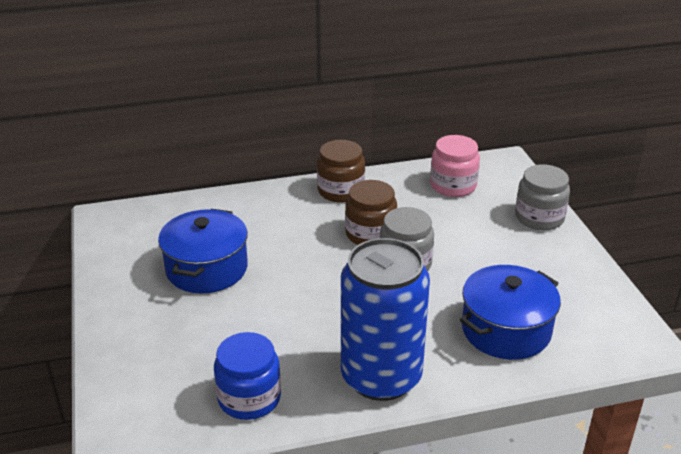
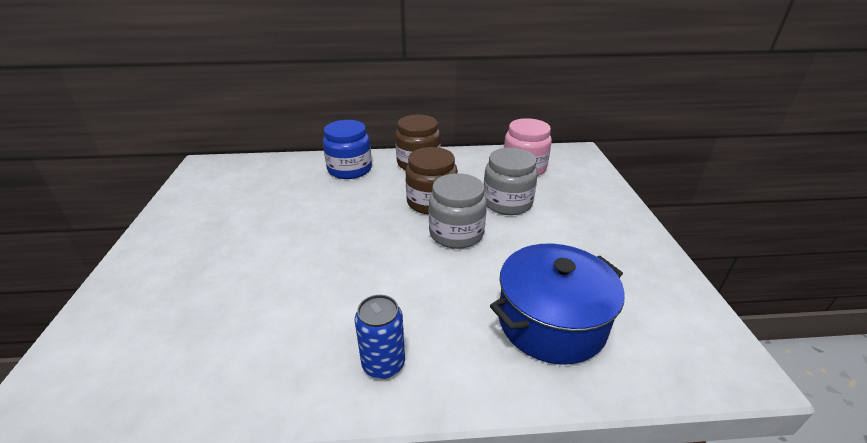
camera: 10 degrees right, 0 degrees up
(206, 268) = (261, 217): blue pot -> none
(249, 398) = (217, 370): blue jar -> blue jar (350, 169)
(381, 377) = (383, 364): blue can -> blue can, size x0.43
(539, 217) = (605, 203): grey jar -> grey jar (507, 202)

